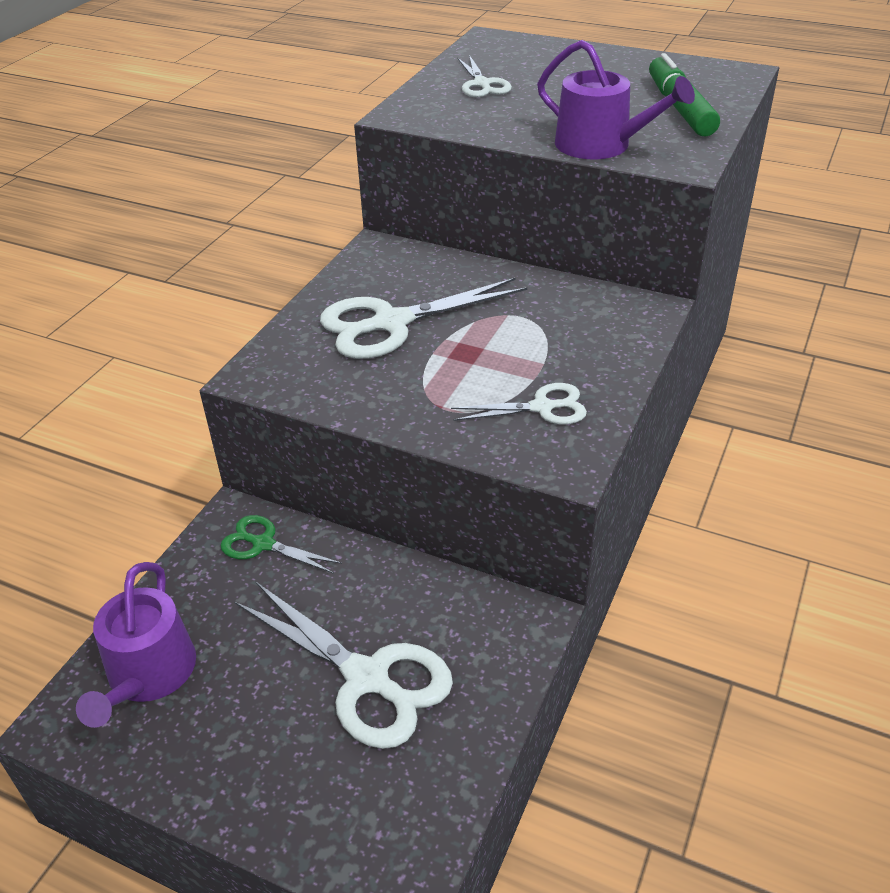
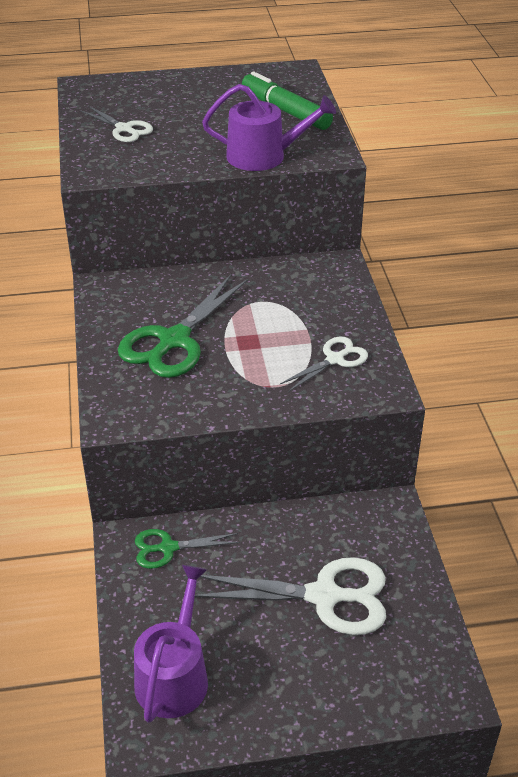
camera: 35 degrees left, 0 degrees up
(148, 675) = (174, 675): purple watering can -> purple watering can turned 135 degrees counterclockwise
(391, 323) = (174, 340): white scissors -> green scissors

